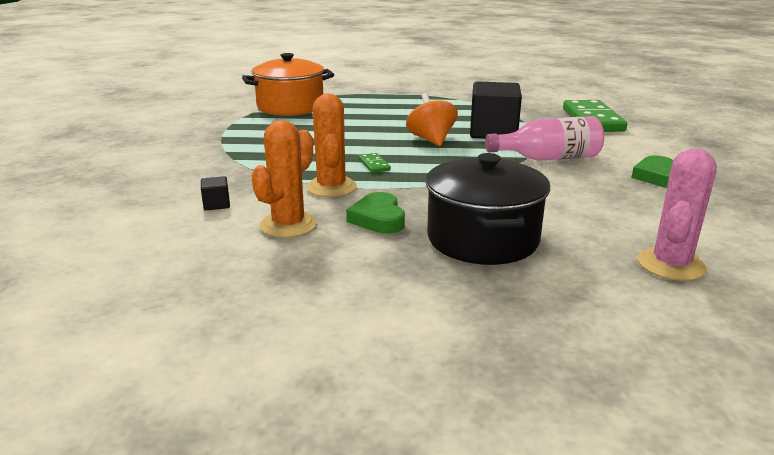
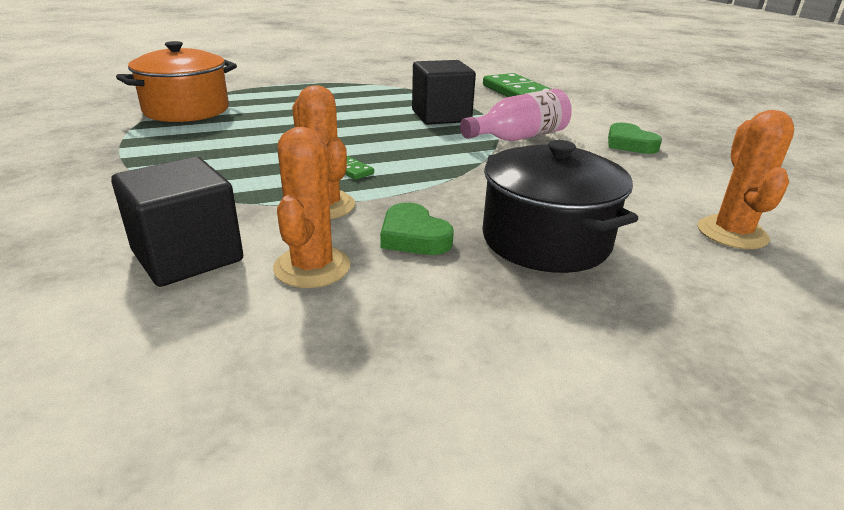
camera: 25 degrees left, 5 degrees up
(216, 204) = (188, 256): black cube -> black cube, size x2.42
(431, 140) = (386, 132): orange spinning top -> none
(670, 265) = (732, 233): pink cactus -> orange cactus

